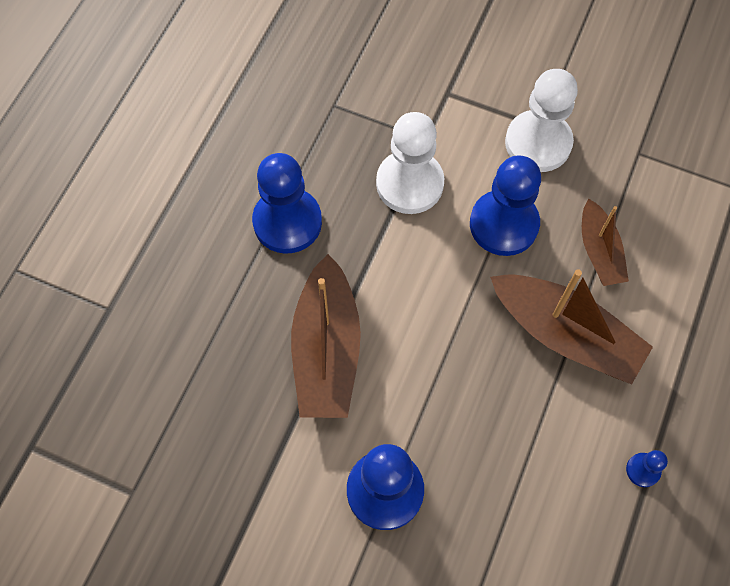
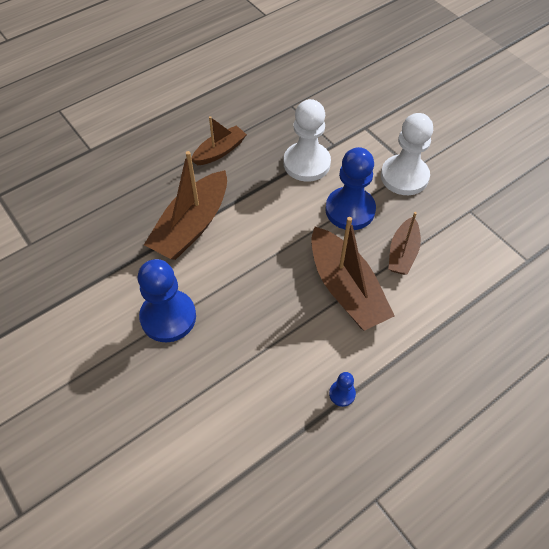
camera: 30 degrees right, 10 degrees down
(287, 222) = (220, 151): blue pawn -> brown boat

